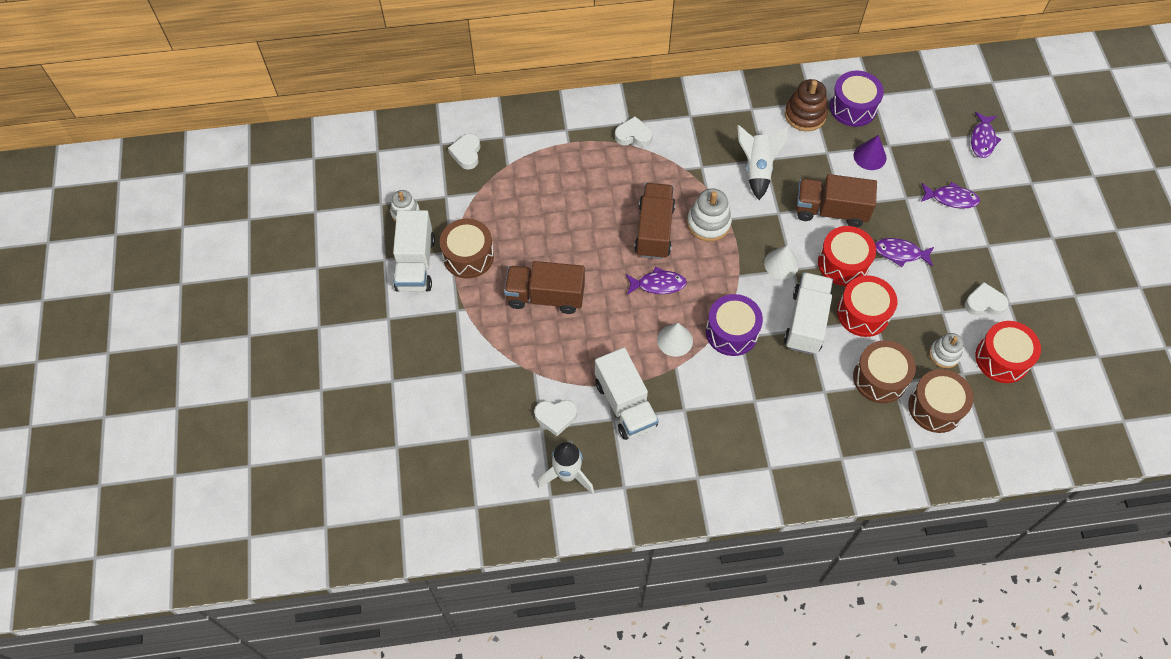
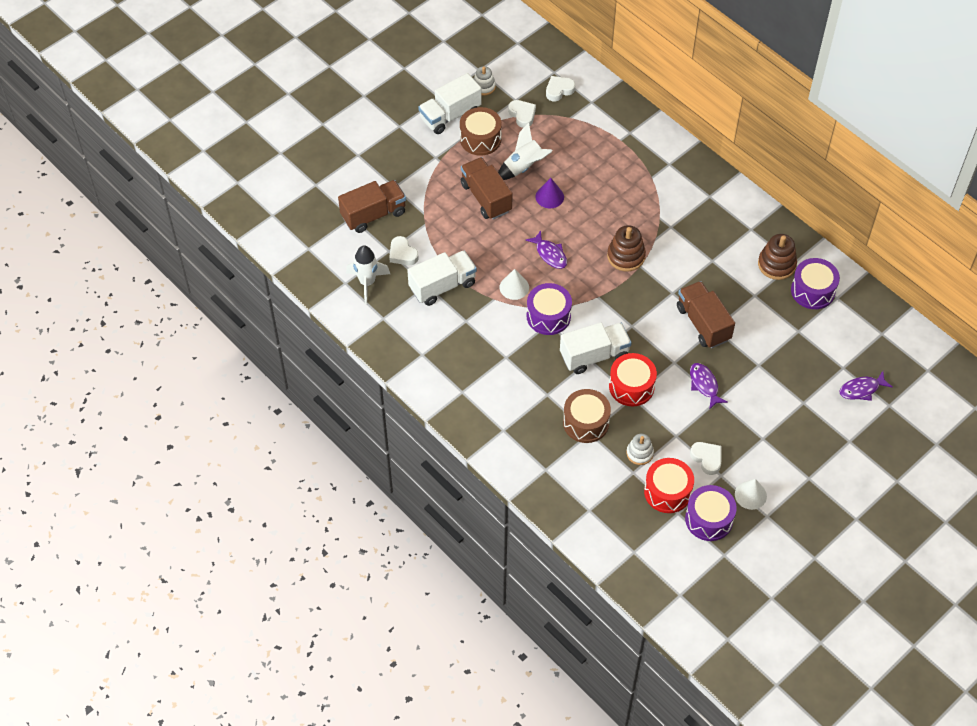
camera: 55 degrees right, 5 degrees down
(625, 404) = (442, 286): white truck -> white truck turned 150 degrees counterclockwise
(633, 135) = (660, 173): white heart -> white heart (522, 115)
(654, 230) = (591, 228): brown truck -> brown truck (373, 214)
(708, 223) = (626, 256): white stacking toy -> brown stacking toy
(757, 169) = (699, 260): white rocket -> white rocket (524, 167)
(781, 264) = (630, 316): white cone -> white cone (750, 495)
(843, 263) = (663, 354): red drum -> none
(870, 156) = (776, 324): purple cone -> purple cone (549, 196)
(935, 407) = (590, 468): brown drum -> none
(951, 198) = (784, 394): purple fish -> none
(1052, 344) = (709, 519): none -> purple drum

